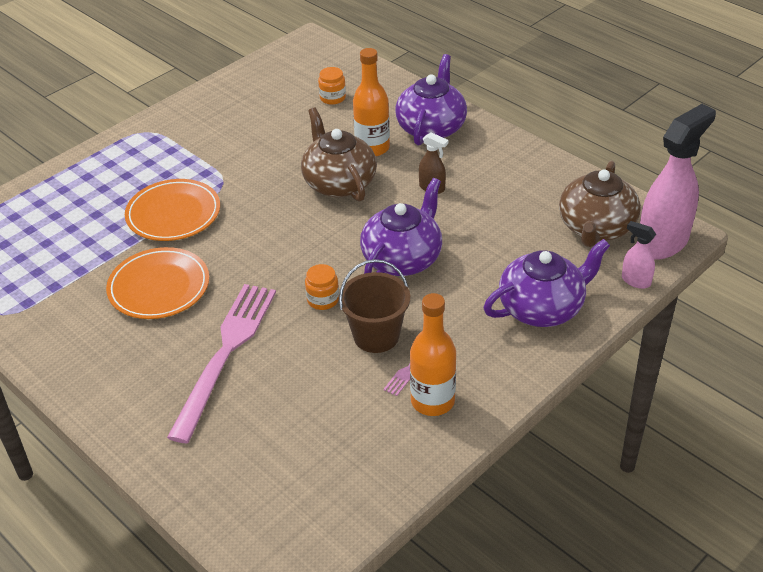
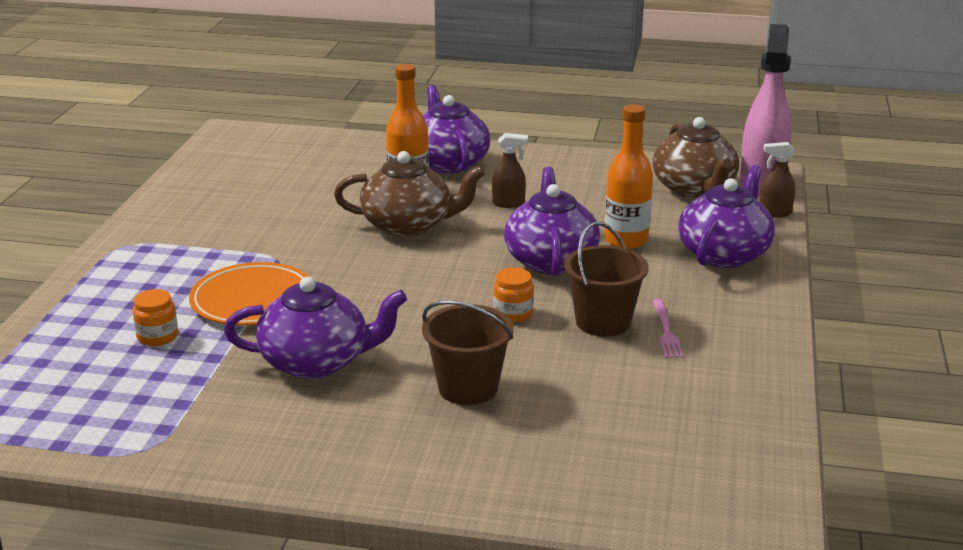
camera: 35 degrees left, 15 degrees down
(159, 287) = (317, 362): orange plate -> purple teapot
(226, 354) = (468, 388): pink fork -> brown bucket
(332, 98) = (314, 167): orange jar -> orange jar (157, 336)
(339, 183) = (409, 225): brown teapot -> brown teapot turned 150 degrees clockwise
(432, 401) = (720, 349): orange bottle -> orange bottle (626, 240)
(635, 281) = (774, 213): pink spray bottle -> brown spray bottle

